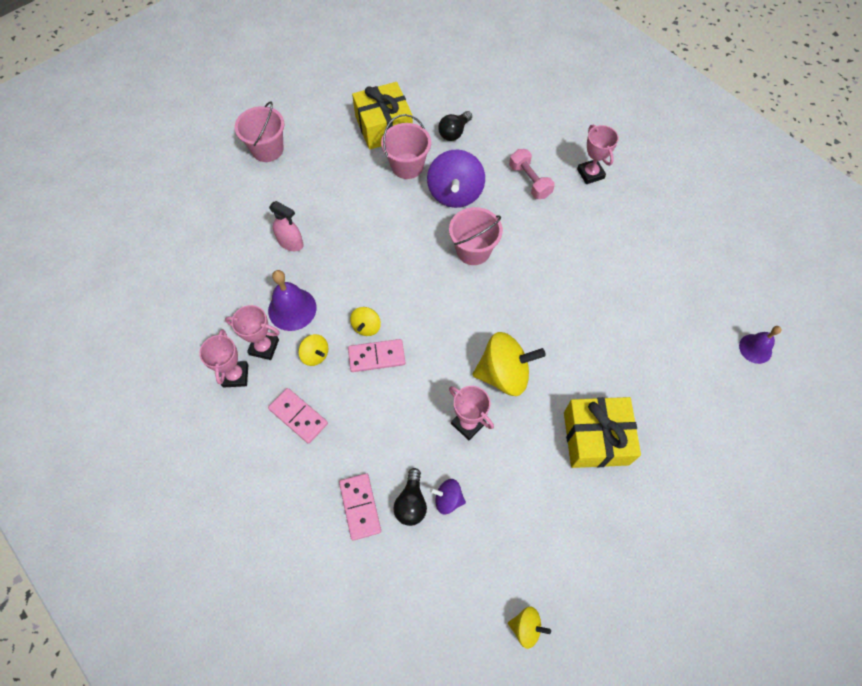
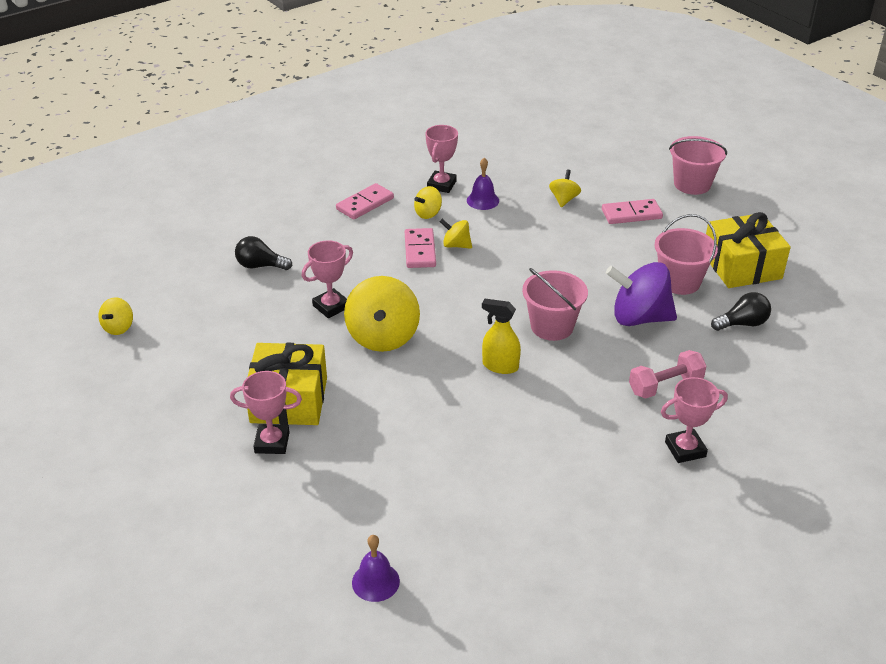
camera: 95 degrees right, 25 degrees down
(235, 375) = (414, 170): pink trophy -> pink trophy (272, 442)
(291, 243) = (564, 199): pink spray bottle -> yellow spinning top
(292, 309) = (482, 200): purple bell -> purple bell, size x0.65
(360, 507) = (267, 236): pink domino -> pink domino (631, 214)
(448, 499) = (256, 288): purple spinning top -> none
(454, 132) = (742, 323): black light bulb -> black light bulb turned 120 degrees clockwise
(526, 284) = (500, 366): none -> yellow spray bottle

